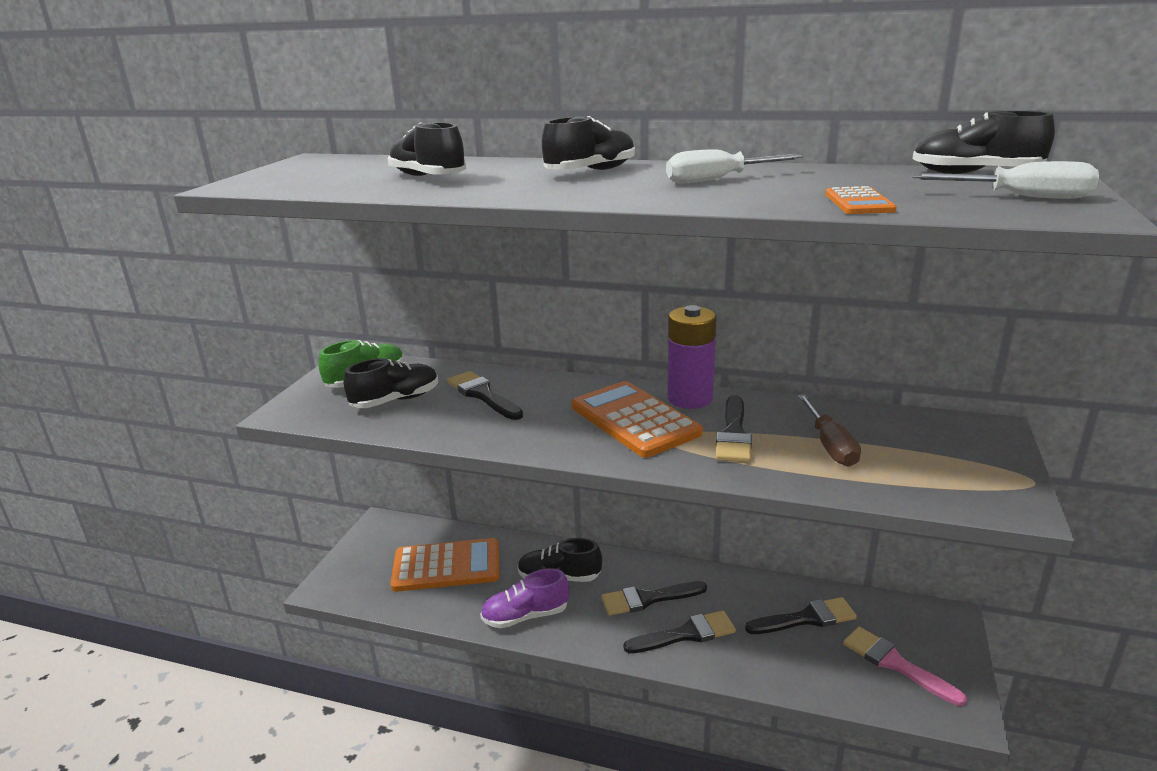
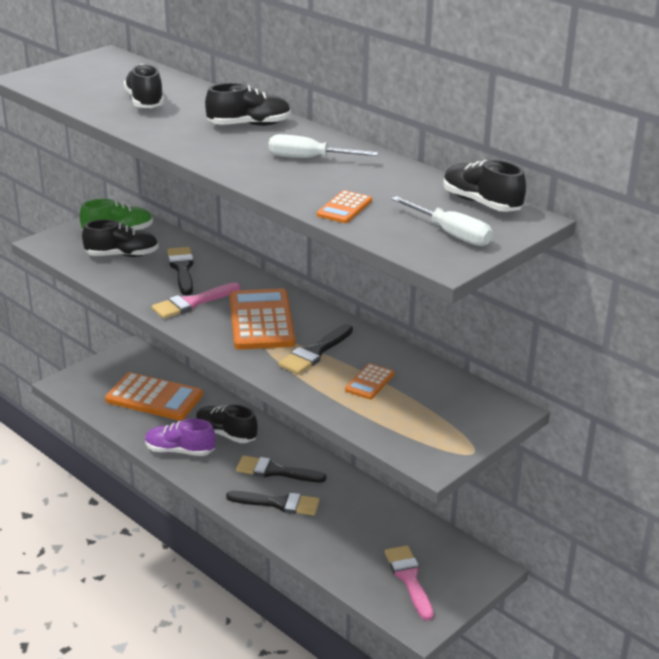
camera: 25 degrees right, 5 degrees up
(535, 425) = (192, 303): none -> pink brush
(690, 398) = (319, 317): purple battery -> none
(806, 618) = (378, 527): black brush -> none
(830, 445) = (369, 382): brown screwdriver -> orange calculator

